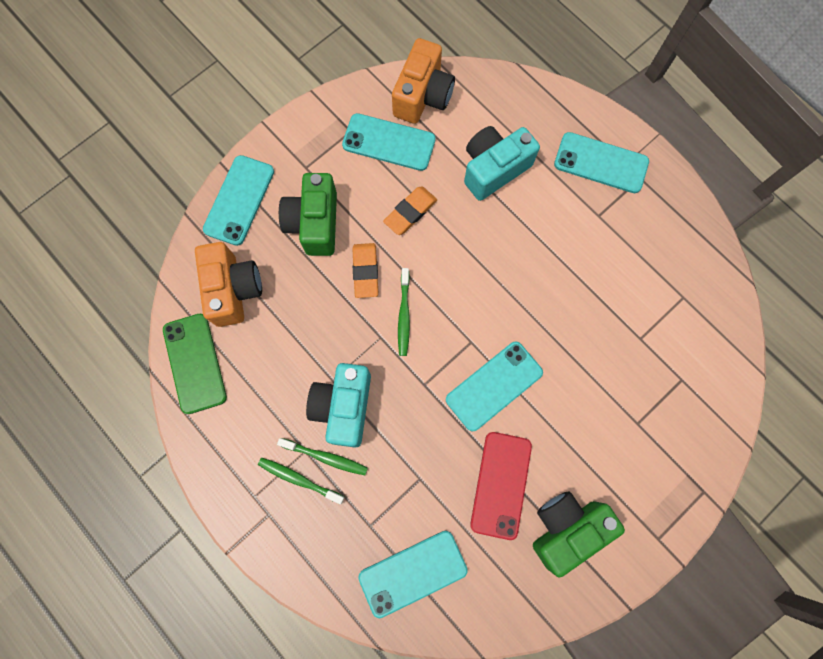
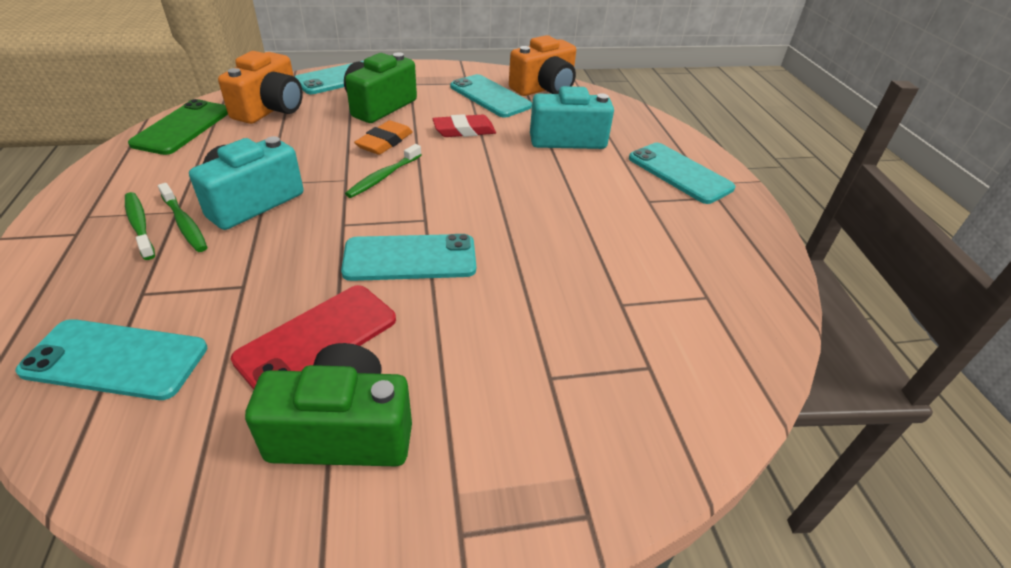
camera: 30 degrees right, 35 degrees down
(410, 212) = (464, 130): orange eraser -> red eraser

